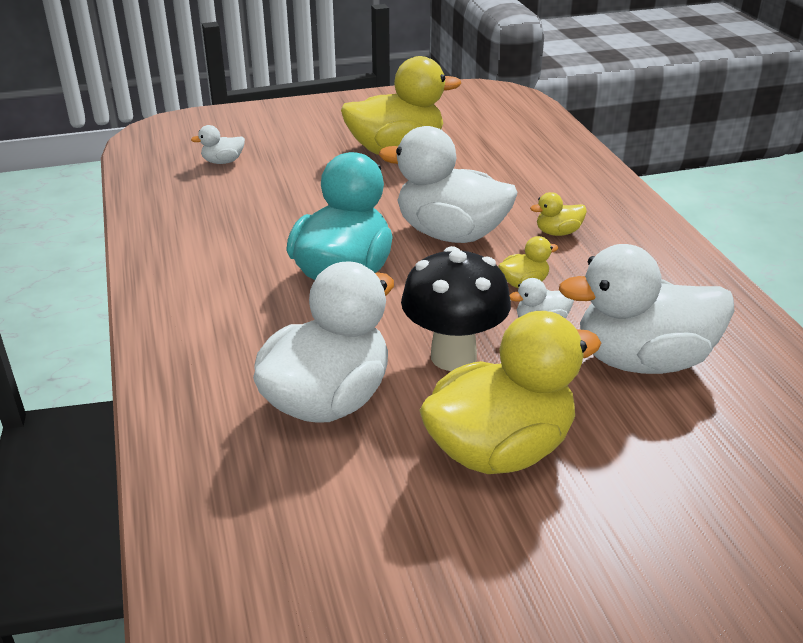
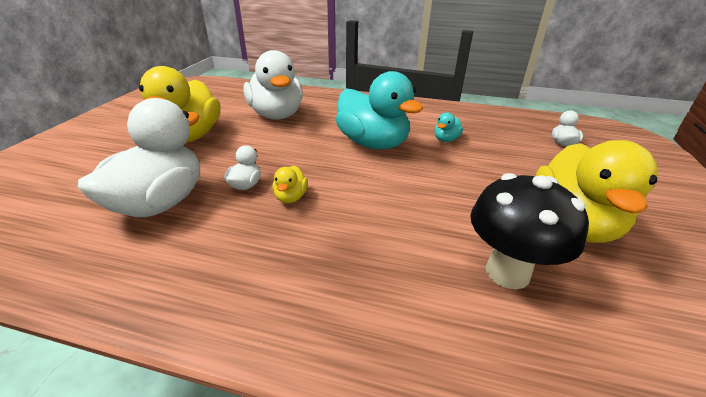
camera: 120 degrees right, 0 degrees up
(280, 227) = (446, 139): none -> turquoise duck
(450, 234) = (386, 194): white duck -> none
(453, 356) = (260, 148): black mushroom -> black mushroom (507, 272)
(558, 232) = (338, 250): yellow duck -> none

